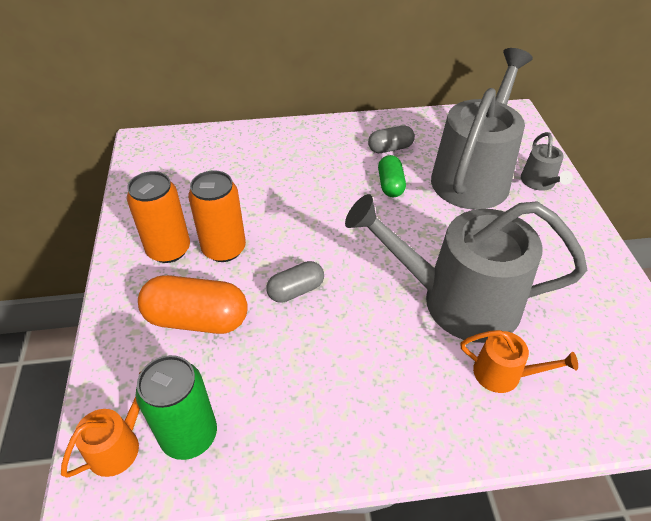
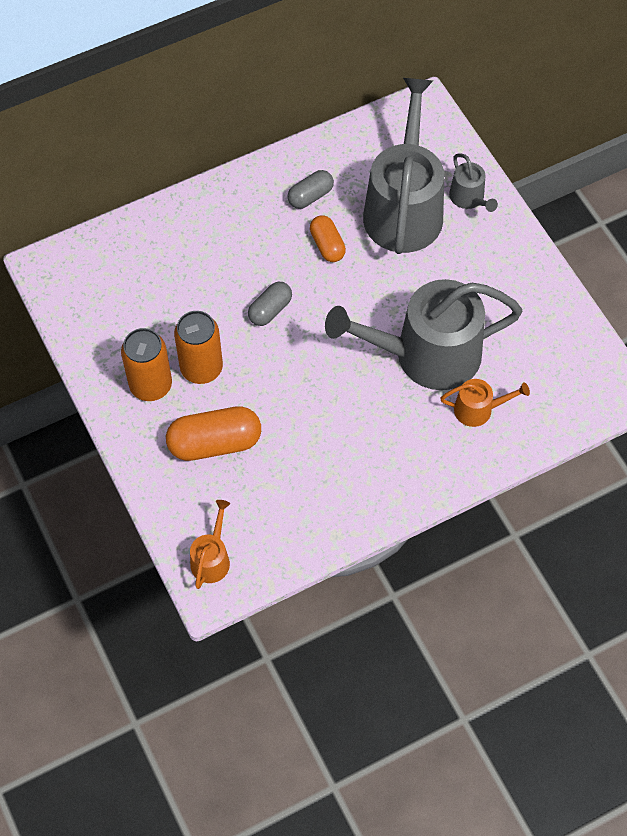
camera: 20 degrees left, 15 degrees up
(189, 435) = (260, 534): green can -> none
(296, 290) = (286, 389): grey capsule -> grey capsule (270, 310)
(390, 185) = (327, 245): green capsule -> orange capsule

